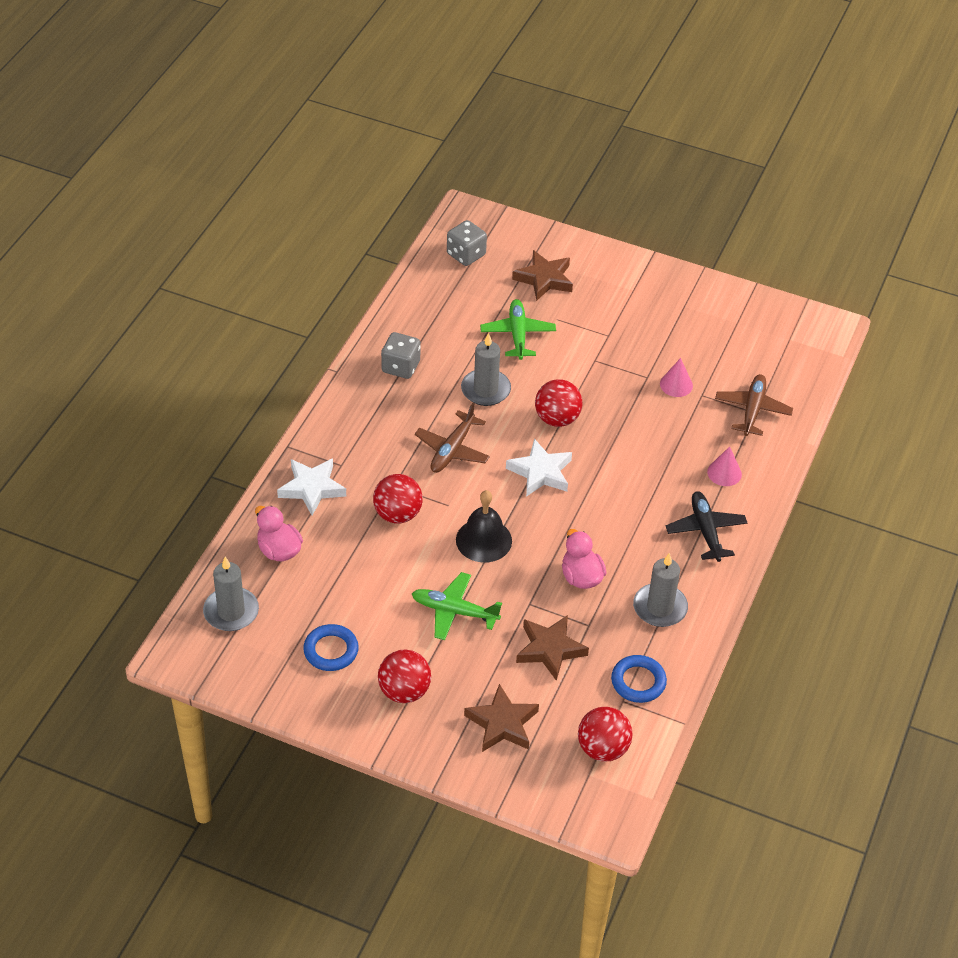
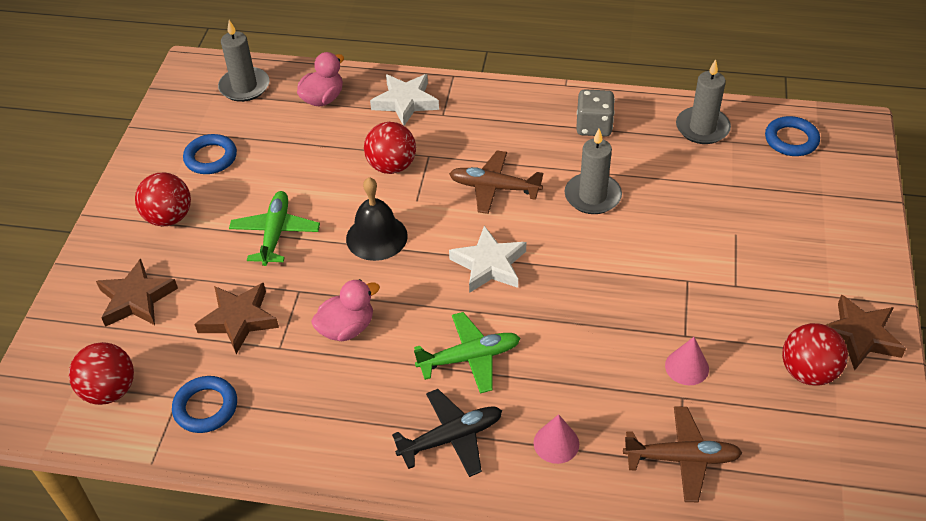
camera: 80 degrees right, 0 degrees up
(466, 254) = (791, 140): grey dice -> blue ring
(517, 334) = (691, 205): green plane -> green plane (469, 358)
(544, 279) = (794, 211): brown star -> brown star (859, 336)
(557, 419) = (576, 263): red ball -> red ball (808, 372)
(660, 607) = (318, 410): grey candle -> grey candle (702, 128)

